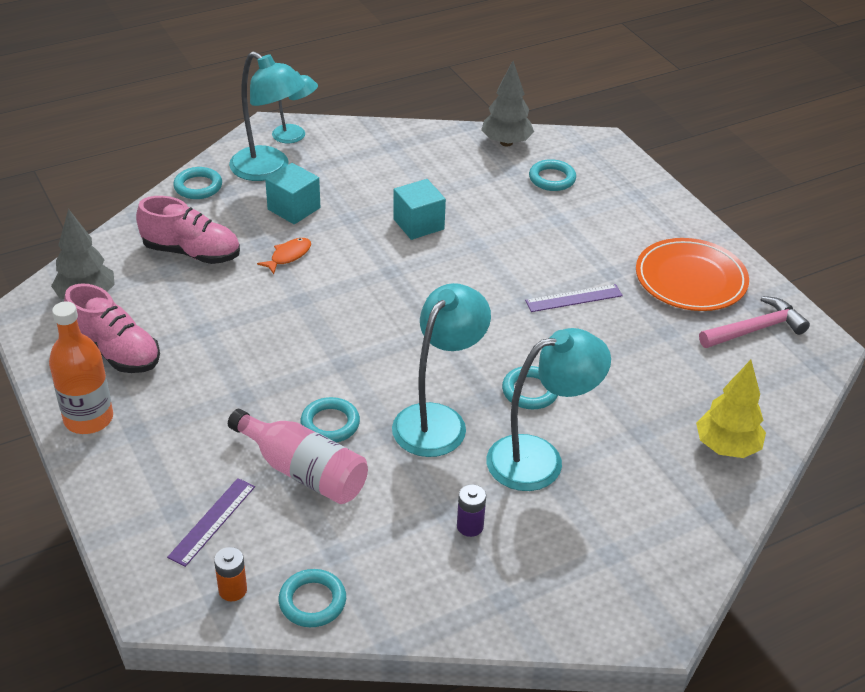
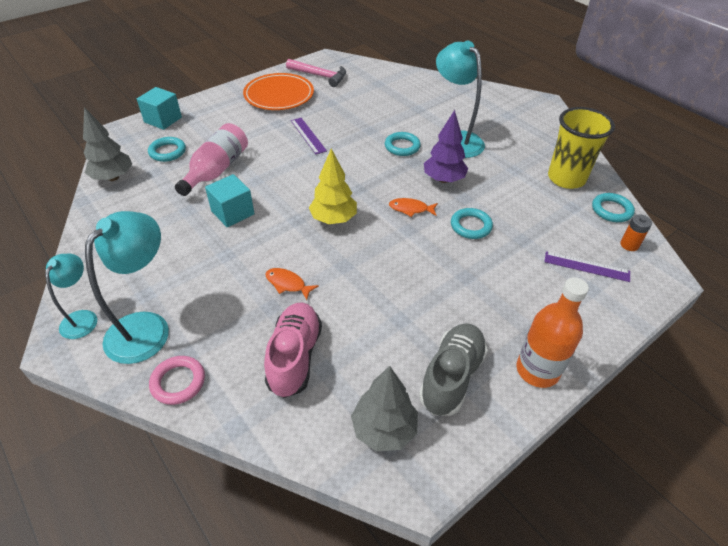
camera: 100 degrees left, 5 degrees up
(115, 352) = (451, 377): pink shoe -> grey shoe
(198, 186) = (178, 382): turquoise ring -> pink ring
(294, 208) = (215, 294): turquoise cube -> turquoise cube (163, 120)
(303, 471) = (519, 231): pink bottle -> pink bottle (217, 170)
(382, 372) = (410, 209): none -> orange fish
(406, 572) = (566, 178): none -> yellow cup
(438, 420) = (443, 179): turquoise lamp -> purple tree
(470, 526) = (519, 159): purple battery -> none
(726, 447) = (416, 84): yellow tree -> yellow tree (334, 219)
(755, 329) = (320, 76): pink hammer -> pink hammer turned 150 degrees clockwise

